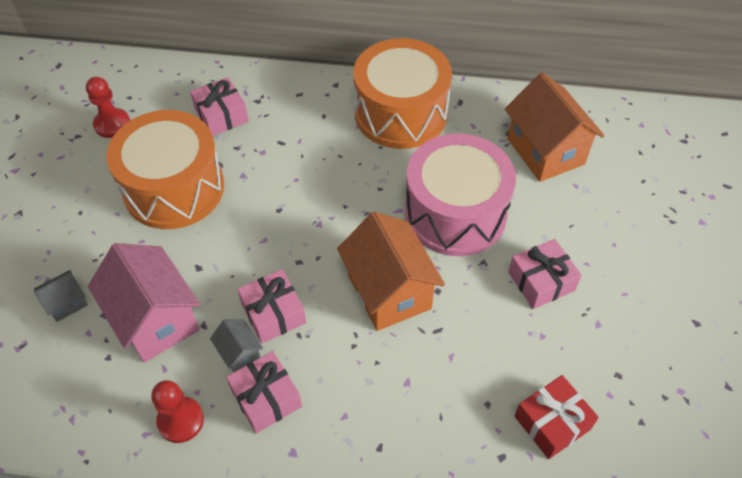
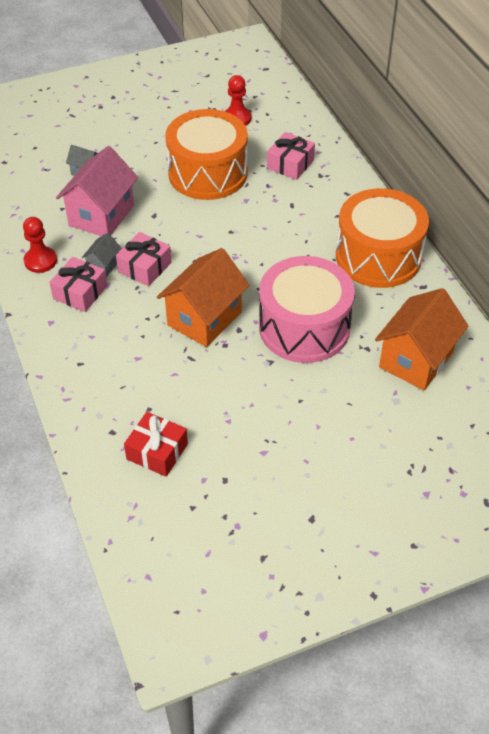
camera: 60 degrees right, 5 degrees down
(541, 281) = (278, 403): pink gift -> none

